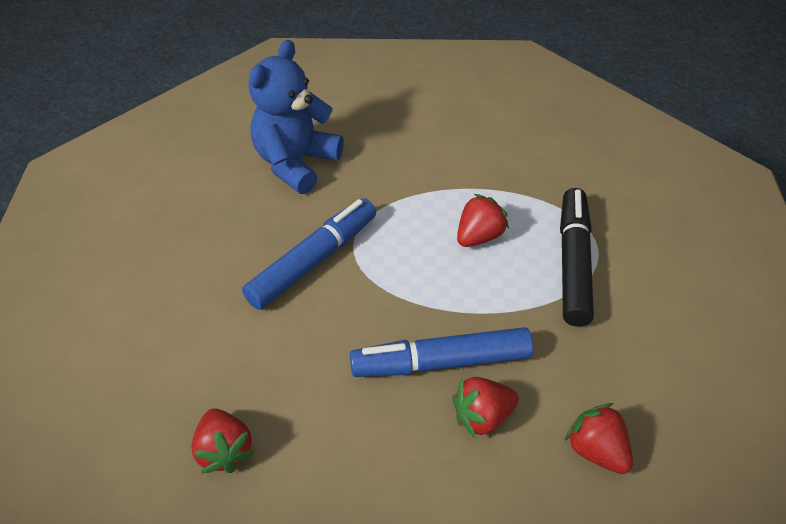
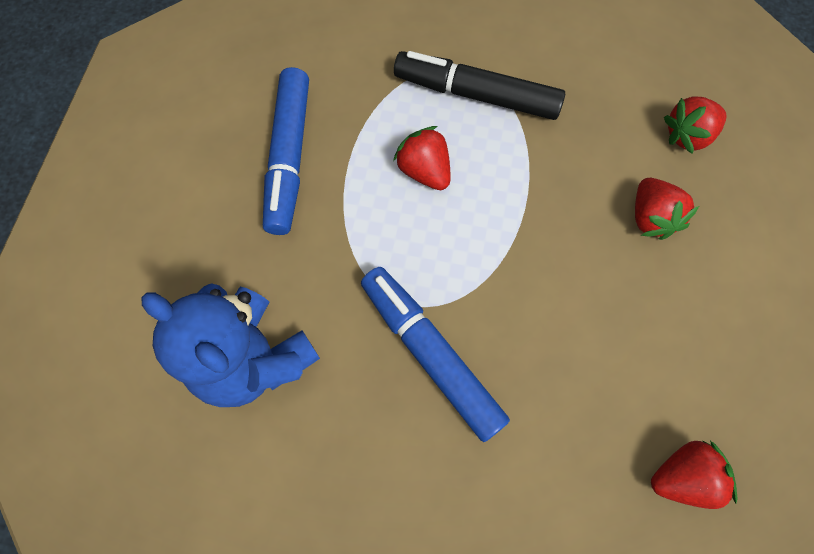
camera: 80 degrees left, 20 degrees up
(442, 362) = (586, 241): blue marker -> blue marker (289, 157)

